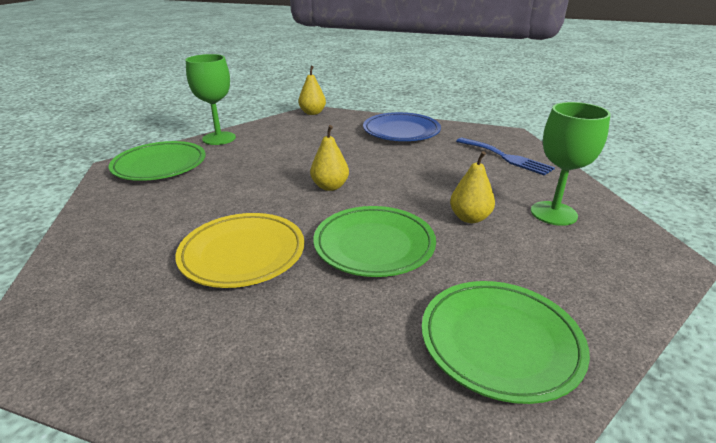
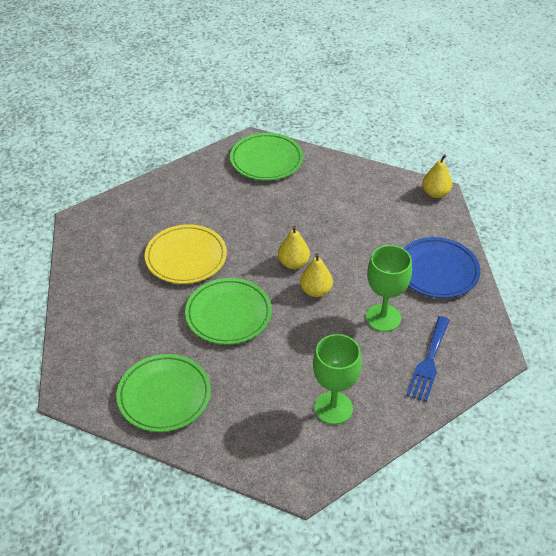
camera: 65 degrees right, 15 degrees up
(219, 138) = (333, 164): green goblet -> green goblet (383, 318)
(469, 218) = (294, 357): yellow pear -> yellow pear (315, 291)

